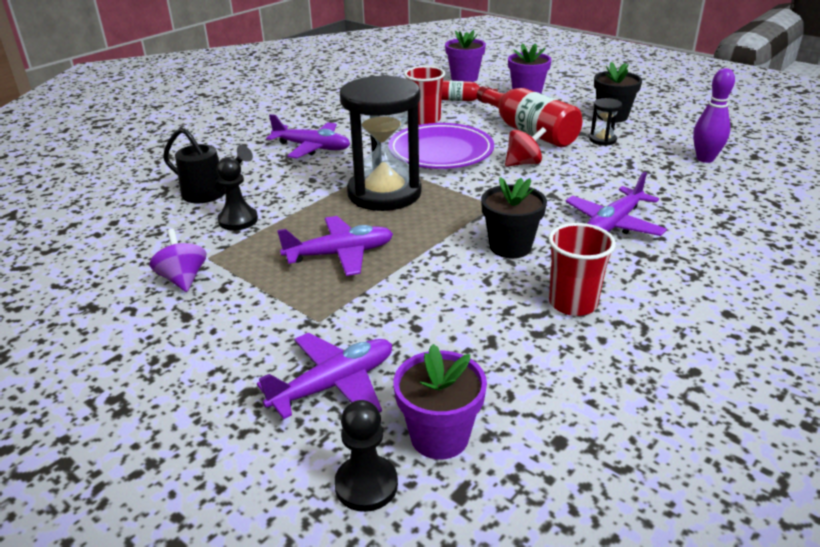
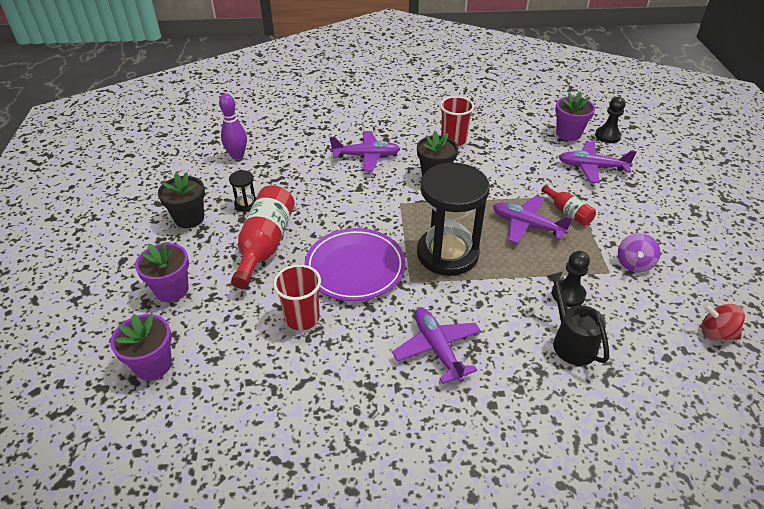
camera: 135 degrees left, 10 degrees up
(462, 100) = (227, 324): red bottle -> red bottle (568, 212)
(523, 163) = (327, 219): red spinning top -> red spinning top (716, 333)

